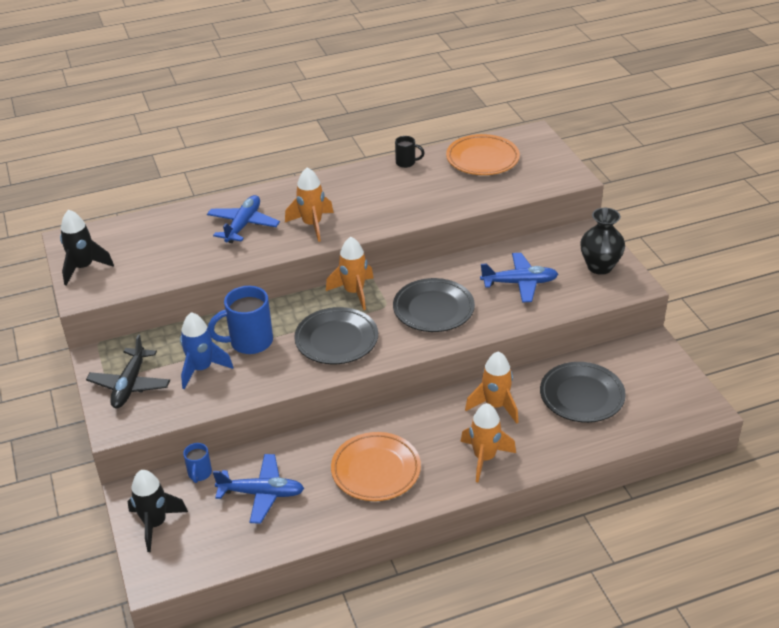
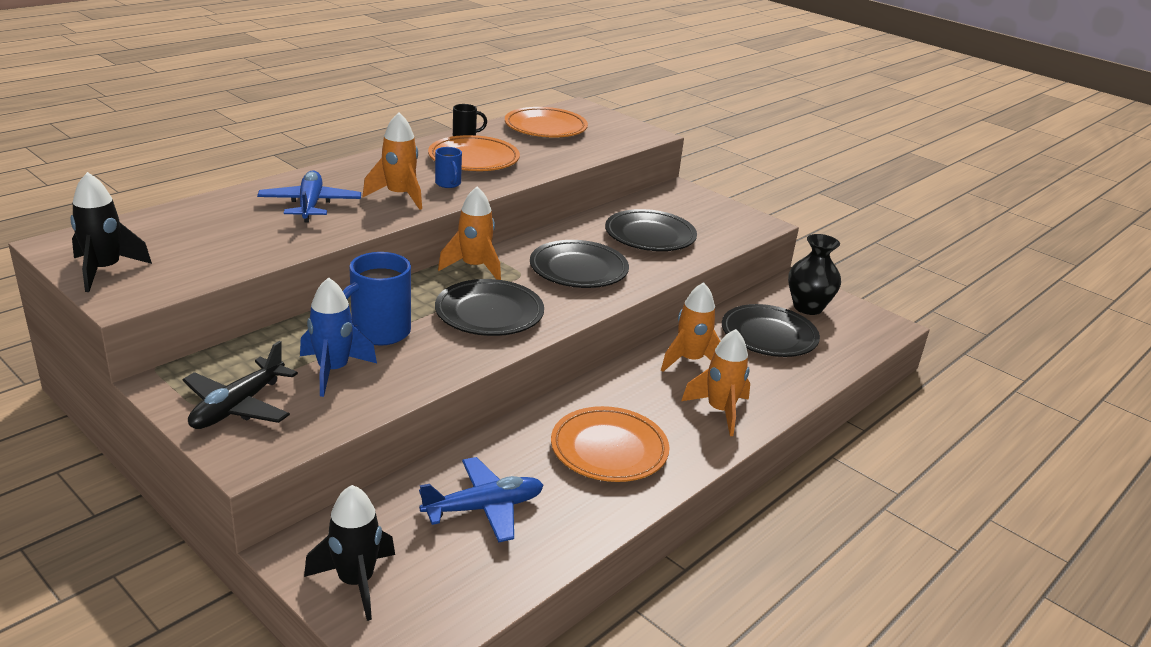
camera: 30 degrees left, 10 degrees down
(130, 385) = (238, 406): black plane -> black plane turned 45 degrees clockwise
(199, 474) = (381, 506): blue mug -> blue mug (448, 184)
(395, 191) = (474, 159): none -> orange plate
(519, 283) = (650, 236): blue plane -> black plate
(599, 267) = (716, 214): black vase -> black vase (807, 307)

